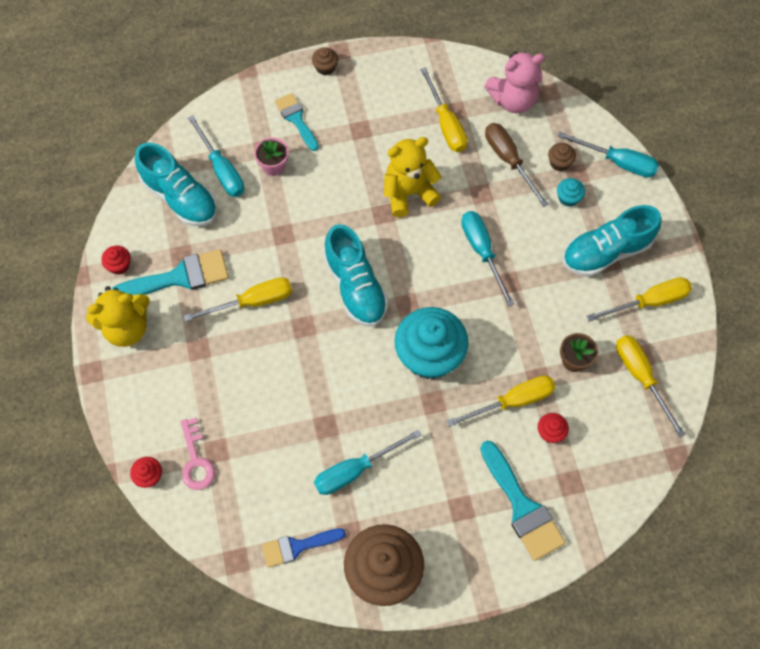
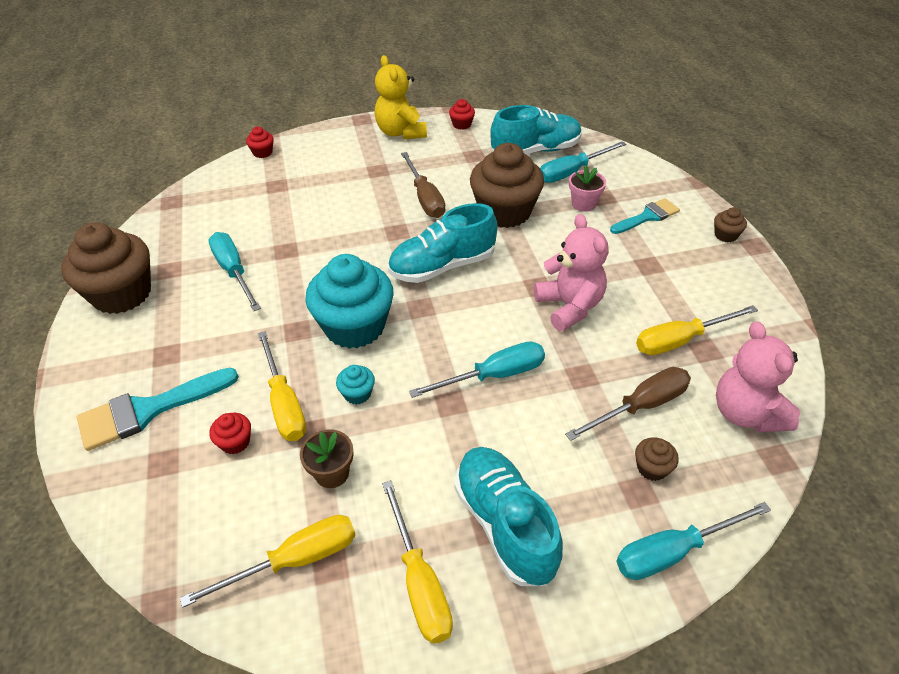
camera: 90 degrees right, 20 degrees down
(179, 277) = (451, 155): turquoise brush -> none
(180, 197) = (535, 150): turquoise shoe -> turquoise shoe turned 150 degrees counterclockwise
(196, 461) = (270, 175): pink key -> none
(253, 302) = (425, 198): yellow screwdriver -> brown screwdriver
(280, 232) = (505, 212): none -> brown cupcake
(297, 546) = (170, 236): blue brush -> none
(409, 193) = (569, 307): yellow teddy bear -> pink teddy bear
(568, 198) = (592, 477): turquoise cupcake -> turquoise cupcake (357, 394)
(617, 162) = (673, 551): turquoise screwdriver -> turquoise screwdriver turned 45 degrees clockwise

